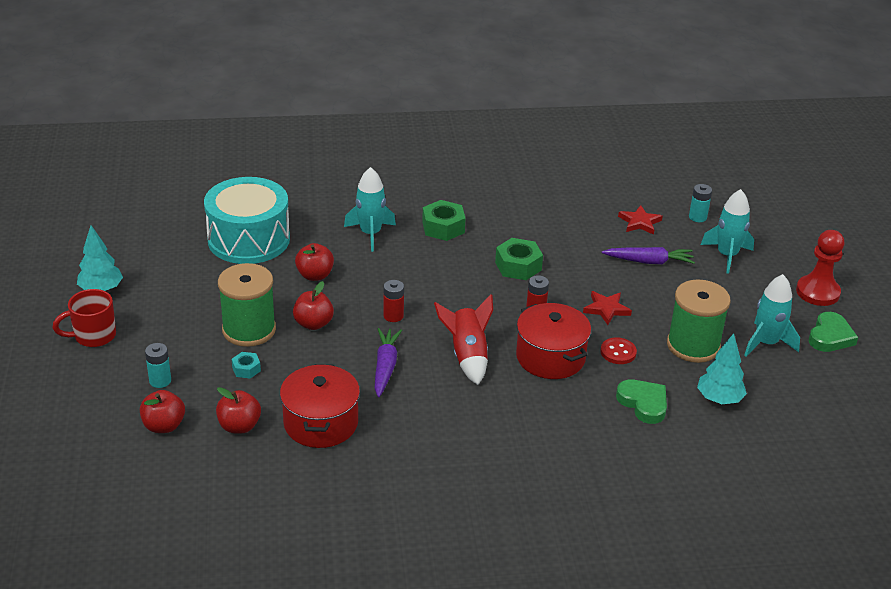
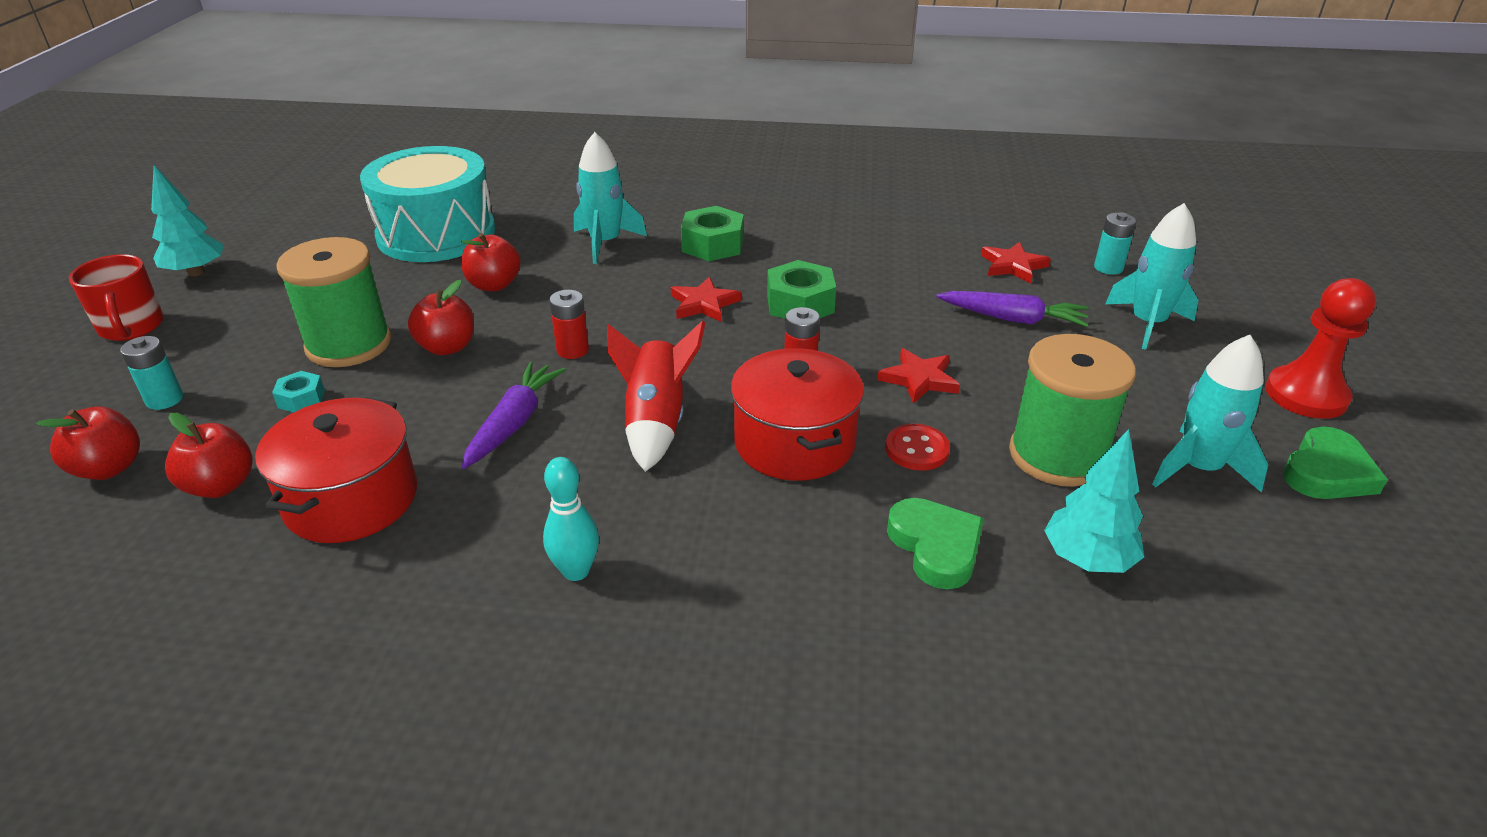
camera: 15 degrees right, 0 degrees up
(93, 336) = (131, 328): red mug -> red mug turned 105 degrees counterclockwise
(458, 273) = (704, 304): none -> red star
(466, 442) = (576, 571): none -> turquoise bowling pin

